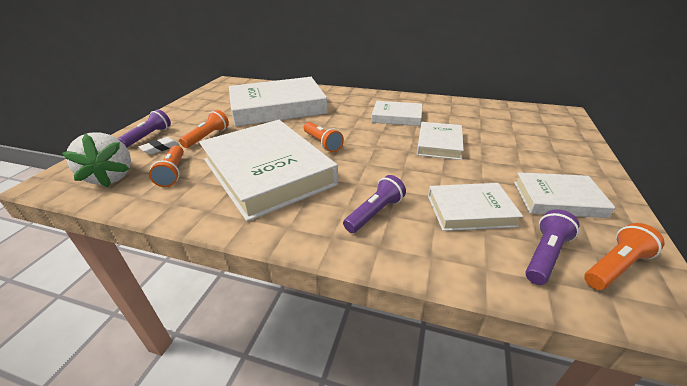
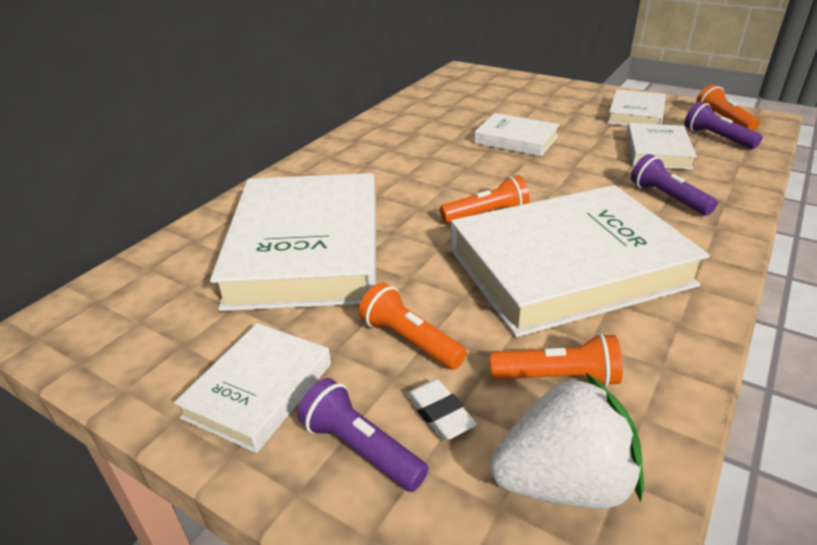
camera: 75 degrees left, 0 degrees up
(397, 117) = (423, 151): white book -> white book (259, 390)

